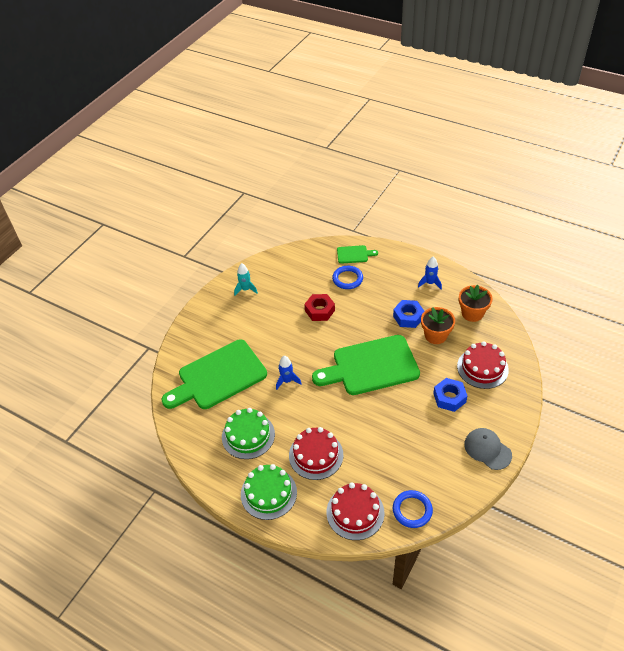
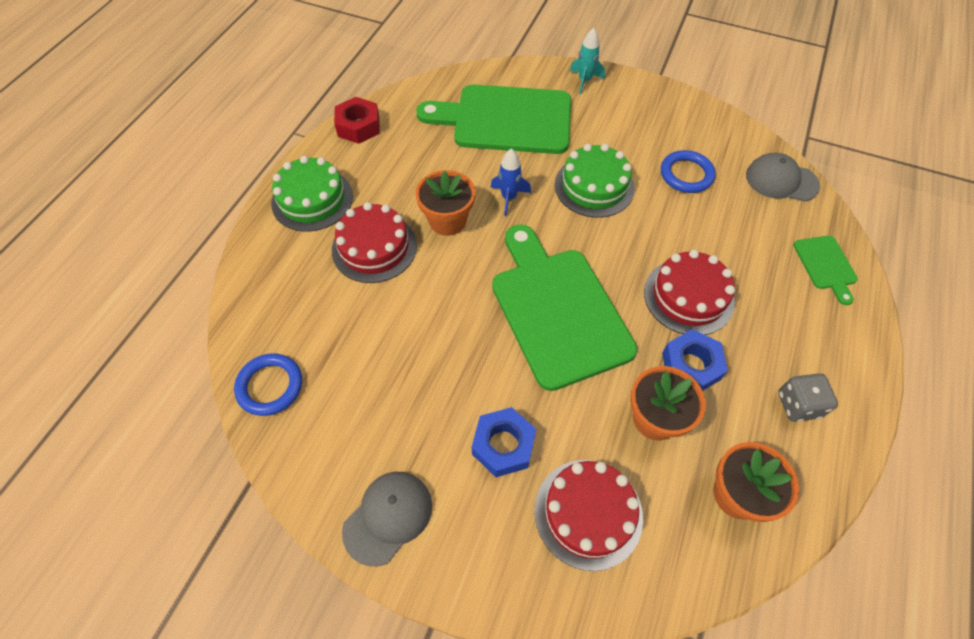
camera: 80 degrees right, 10 degrees up
(218, 376) = (505, 120): green cutting board -> green cutting board turned 45 degrees counterclockwise
(246, 289) = (683, 126): turquoise rocket -> turquoise rocket (584, 81)
(248, 435) = (406, 165): green cake -> green cake (594, 186)
(296, 257) = (781, 180): none -> grey cap
(300, 414) = (447, 220): none -> orange flower pot
(319, 311) = (666, 225): red nut -> red nut (358, 126)
(347, 279) = (756, 260): blue ring -> blue ring (686, 174)
(355, 512) = (273, 306): red cake -> red cake (688, 296)
(430, 283) = (798, 405): blue rocket -> grey dice

